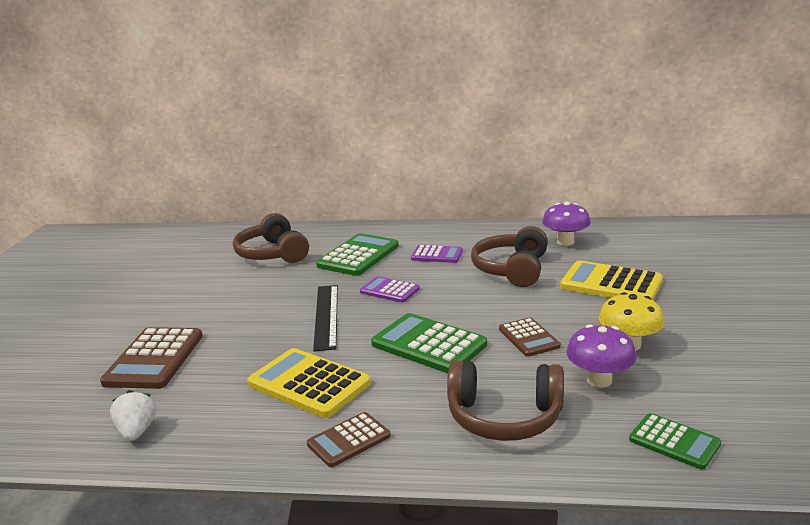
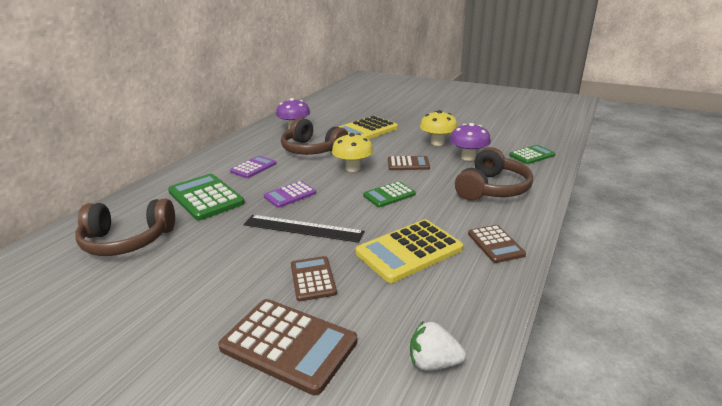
camera: 70 degrees left, 5 degrees up
(243, 345) = (313, 279): none -> brown calculator
(429, 344) = (389, 195): green calculator -> green calculator, size x0.59
(482, 305) = (353, 168): none -> yellow mushroom

